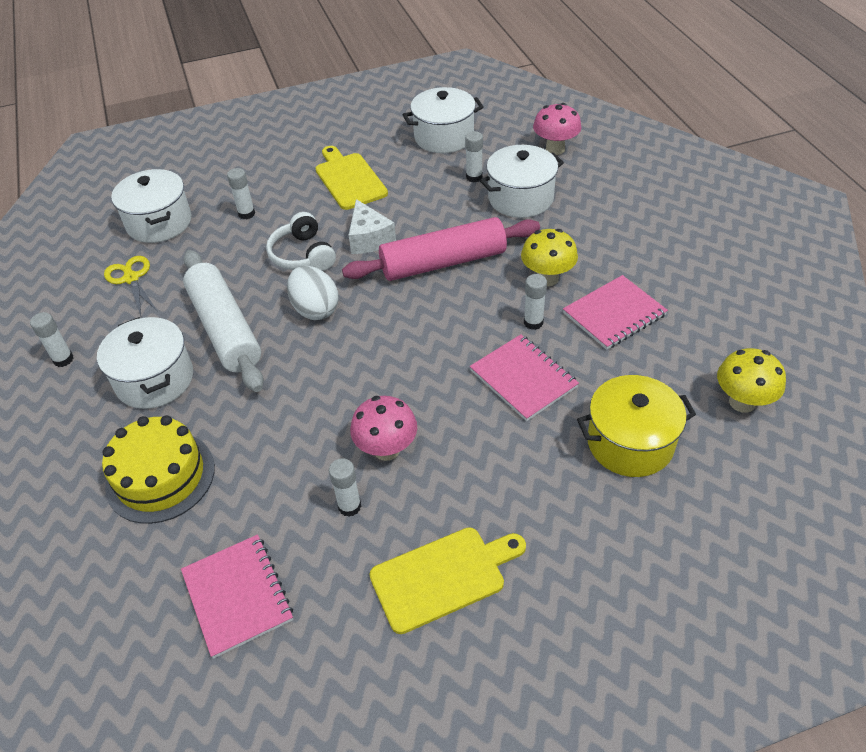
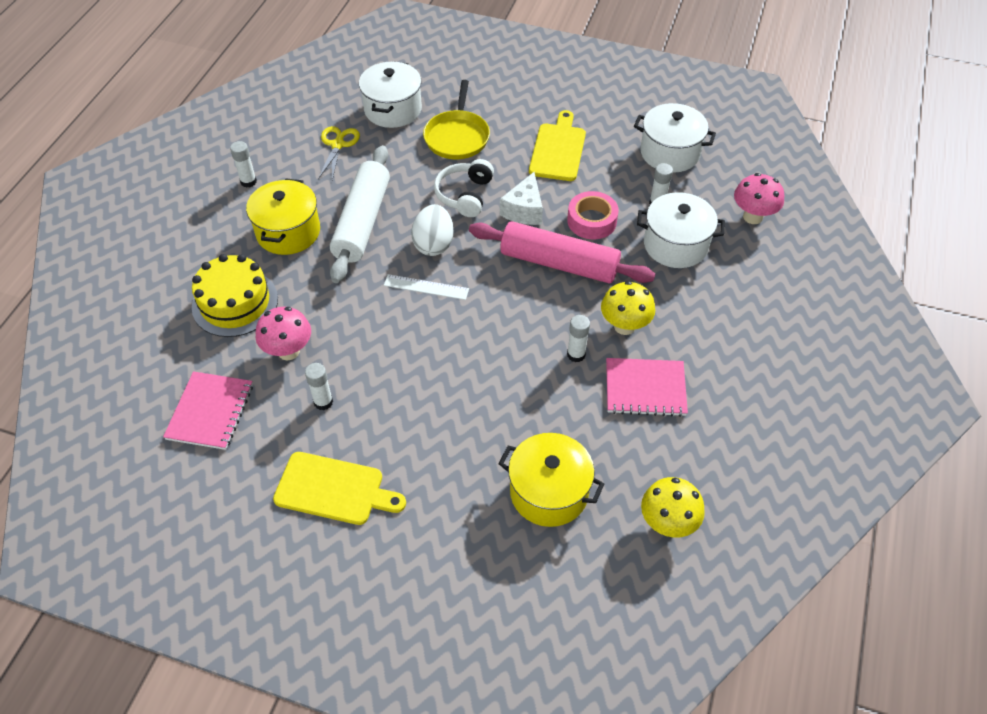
camera: 35 degrees right, 5 degrees up
(155, 379) = (288, 232): white pot -> yellow pot
(246, 214) = (457, 137): white glue stick -> yellow pan
(345, 347) = (426, 287): none -> white ruler
(386, 449) = (382, 380): pink mushroom -> pink mushroom (288, 351)
(435, 216) = (592, 221): none -> pink tape
(523, 379) = (523, 393): pink notebook -> none

